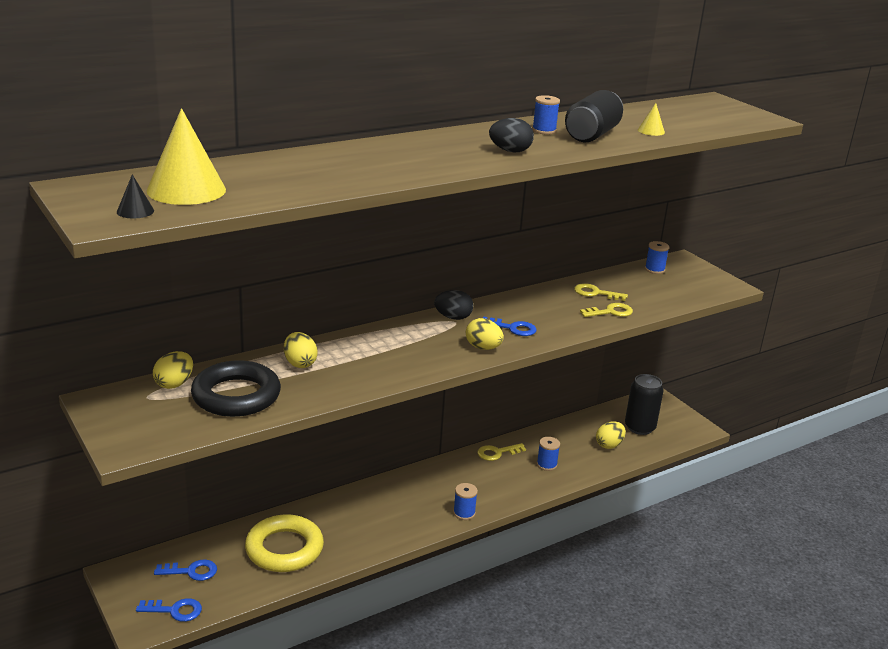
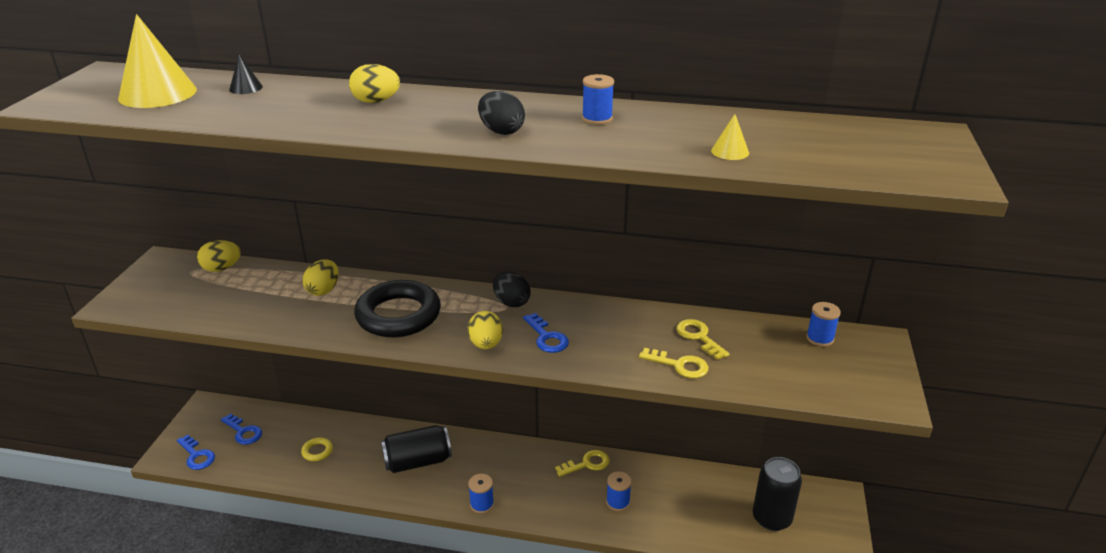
camera: 45 degrees right, 5 degrees up
(135, 211) = (85, 101): black cone -> black cone (246, 88)
(236, 396) = (239, 297): black ring -> black ring (398, 315)
(284, 549) = (317, 451): yellow ring -> yellow ring, size x0.42
(497, 453) = (587, 464): yellow key -> yellow key turned 135 degrees clockwise
(592, 134) = (641, 137): black can -> black can (417, 461)
(609, 445) = (710, 518): yellow egg -> yellow egg (376, 101)

